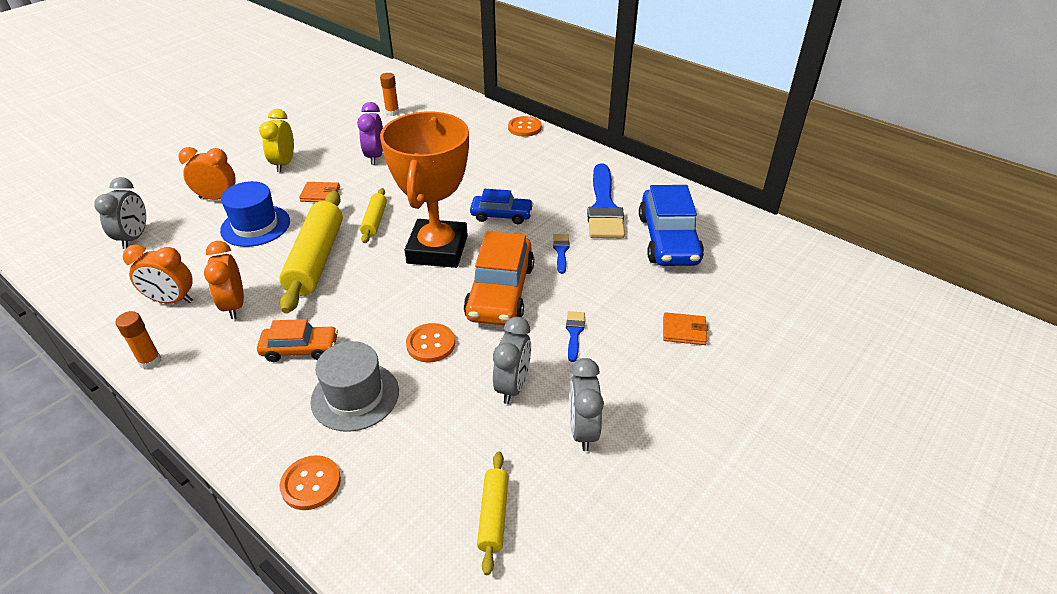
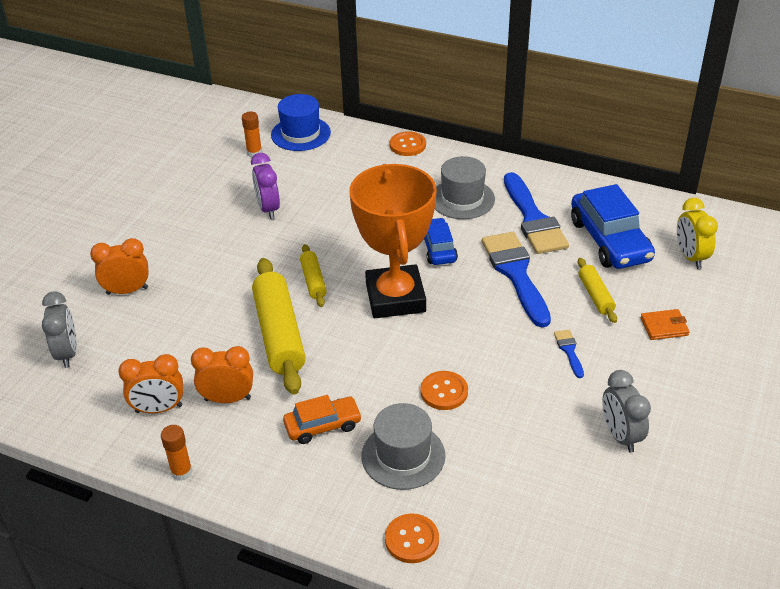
camera: 15 degrees left, 0 degrees up
(234, 305) = (227, 399): orange clock -> orange clock turned 120 degrees clockwise
(255, 226) = (191, 312): blue hat -> blue hat (301, 134)
(284, 164) = (174, 237): yellow clock -> yellow clock (690, 257)
(320, 194) = (237, 263): orange wallet -> none
(493, 515) = (583, 523): yellow rolling pin -> yellow rolling pin (595, 295)
(500, 292) = (480, 327): orange car -> none
(501, 215) = (438, 248): blue car -> blue car turned 90 degrees counterclockwise
(512, 386) = (540, 412): grey clock -> none
(547, 178) = (462, 199): none -> grey hat
(561, 251) = (515, 273): blue brush -> blue brush, size x2.29

